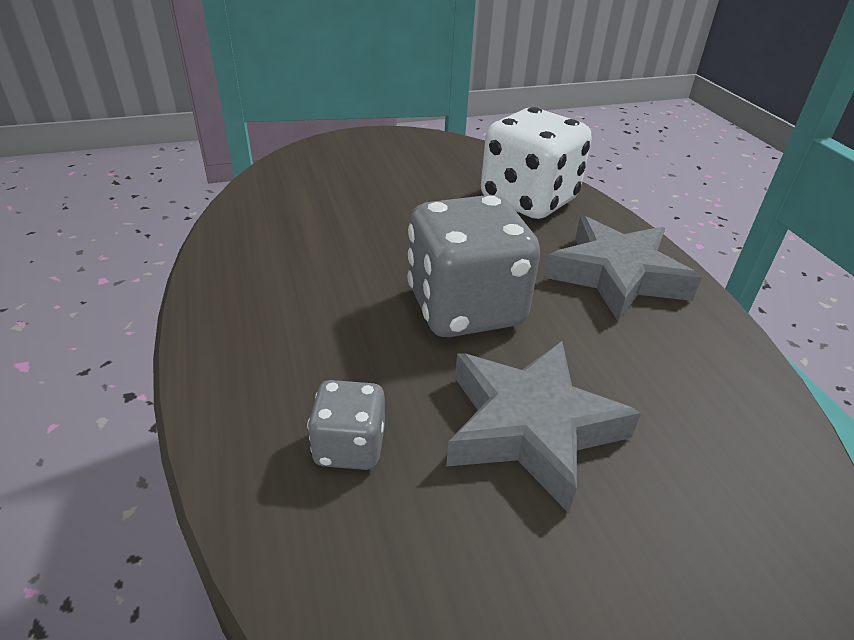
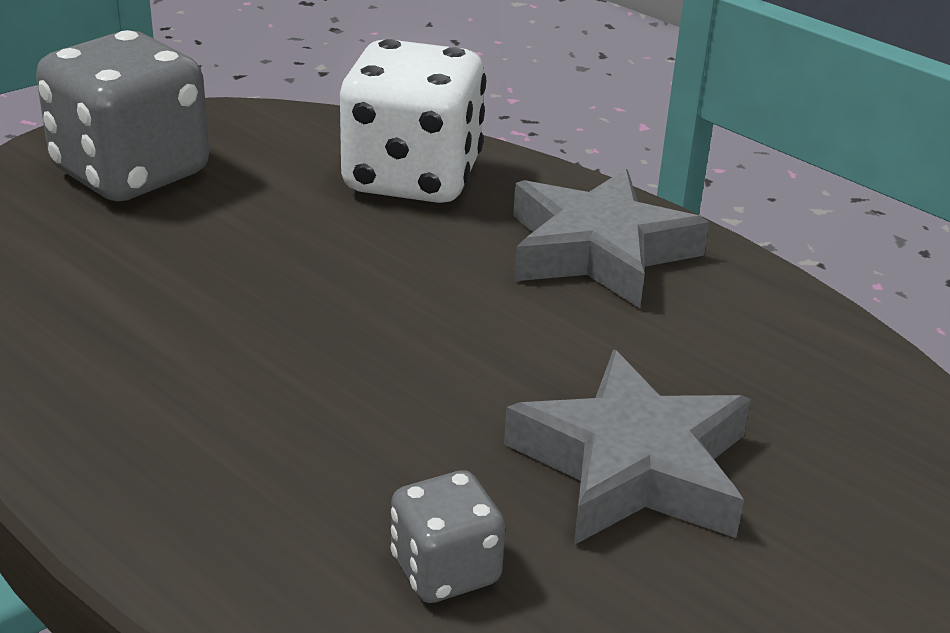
camera: 30 degrees left, 5 degrees down
(465, 308) = (447, 354): grey dice -> grey dice (131, 173)

